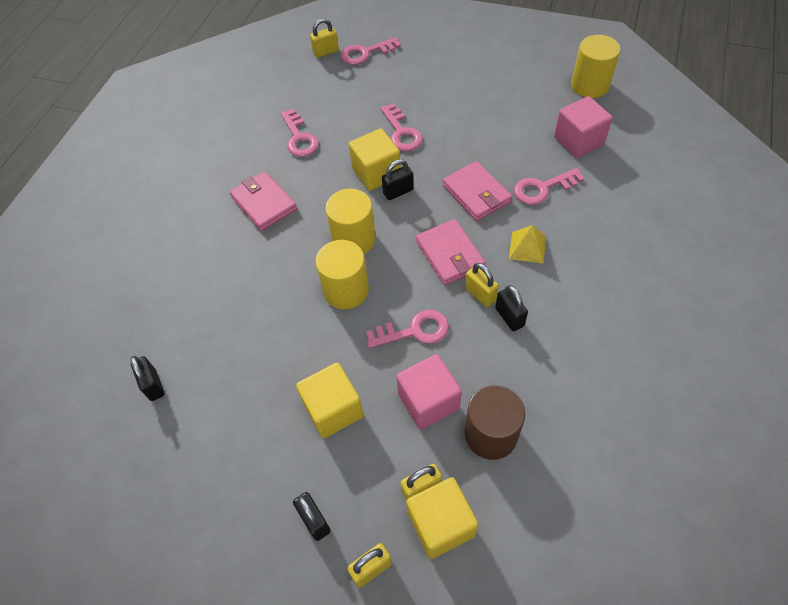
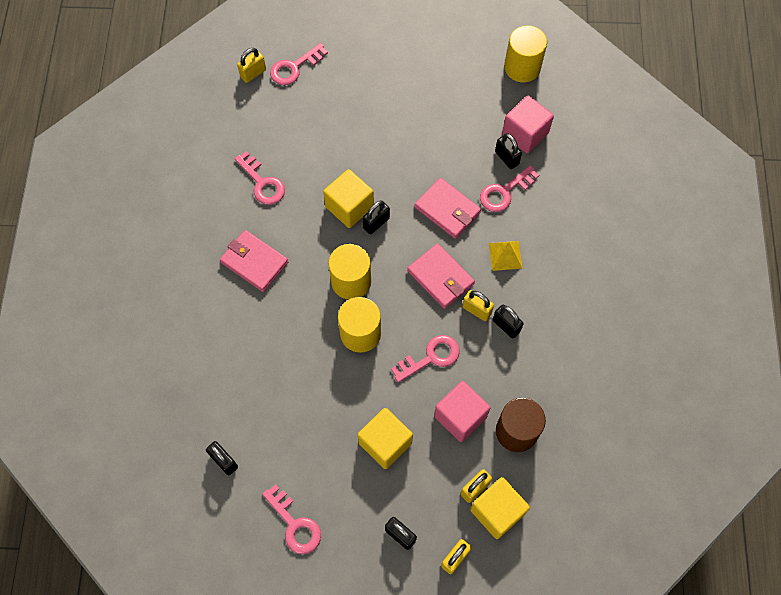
camera: 20 degrees left, 10 degrees up
(401, 132) = (359, 157): pink key -> pink key (295, 524)
(553, 158) = (506, 158): none -> black padlock

